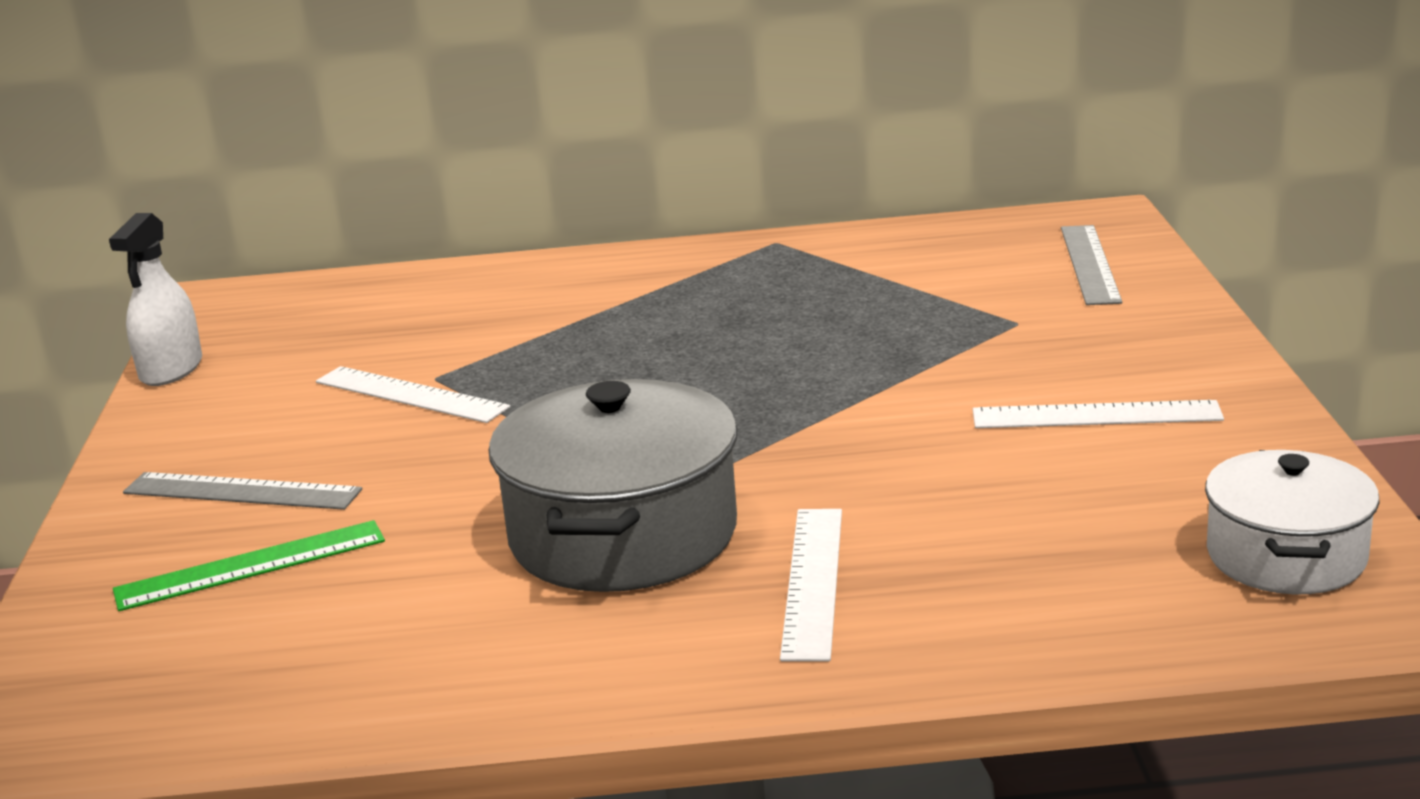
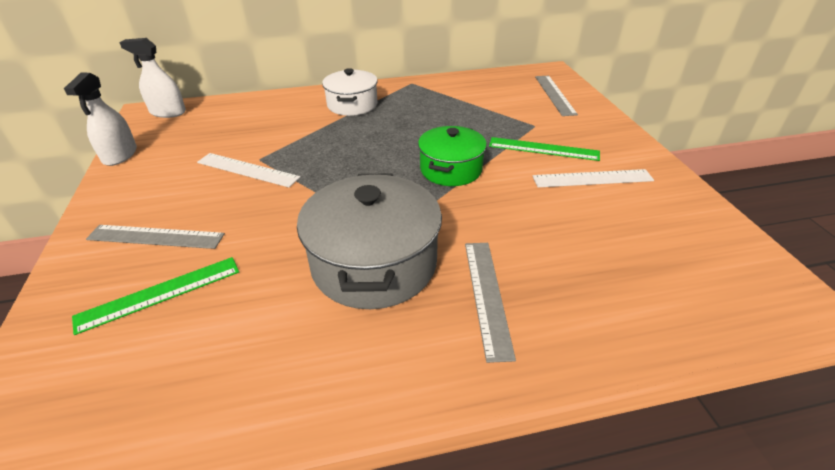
camera: 10 degrees left, 15 degrees up
(259, 297) = (168, 112): none -> white spray bottle
(810, 398) = (451, 169): none -> green pot
(813, 581) = (487, 296): white ruler -> grey ruler
(1017, 364) = (543, 149): none -> green ruler
(1286, 556) = (727, 269): white pot -> white pot (352, 105)

